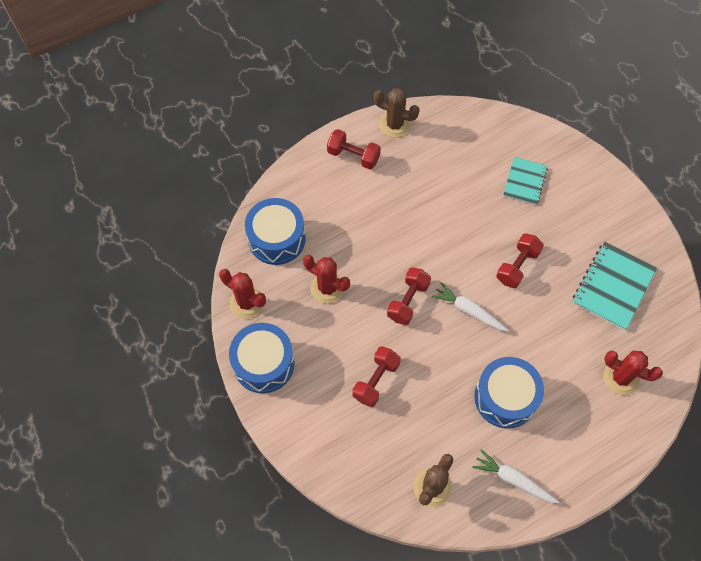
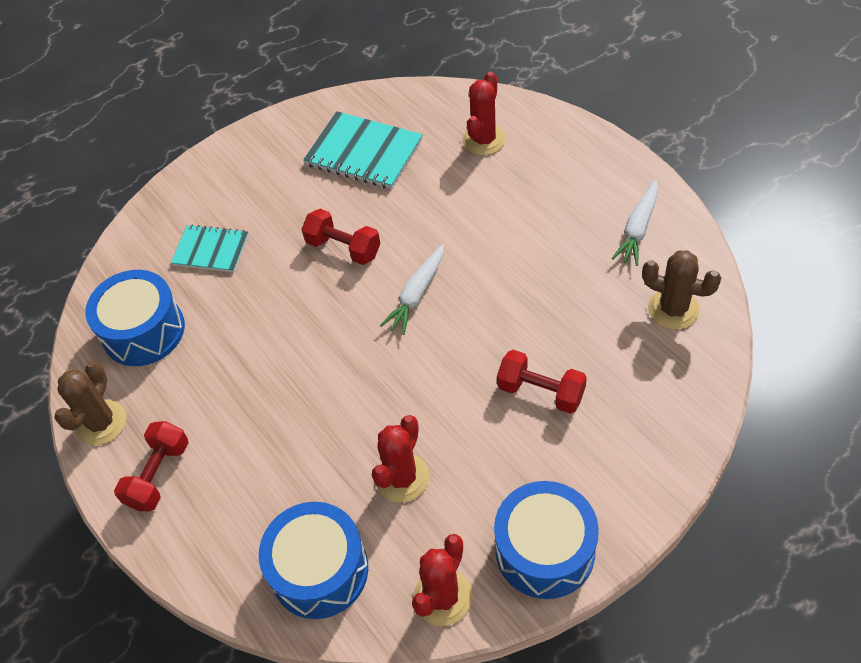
camera: 90 degrees left, 10 degrees down
(408, 301) = (411, 367): red dumbbell -> none
(505, 397) = (533, 245): blue drum -> blue drum (143, 331)

